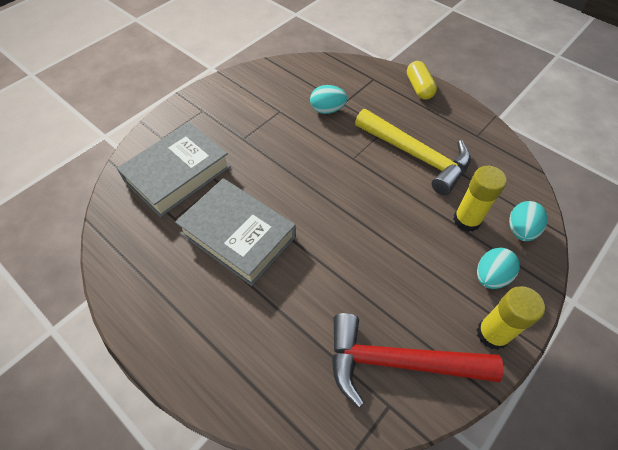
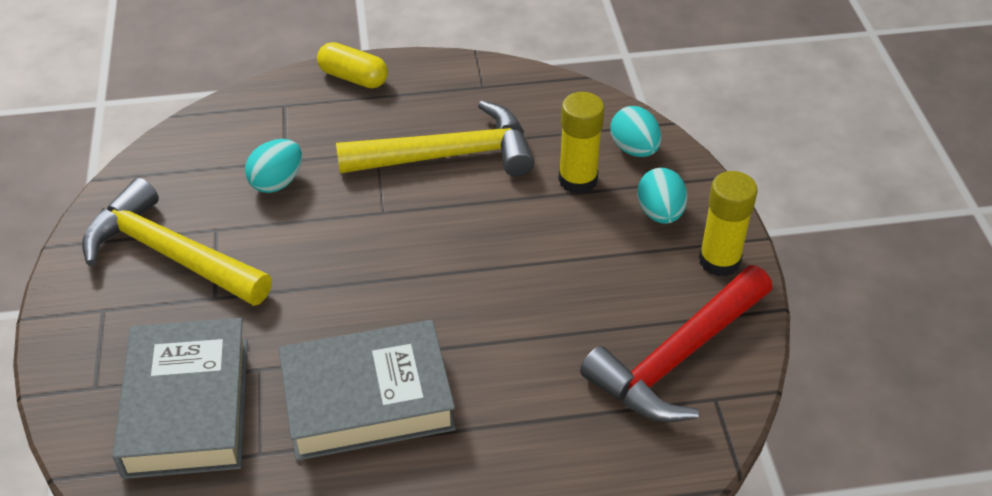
camera: 50 degrees left, 10 degrees down
(251, 108) = (171, 254): none -> yellow hammer

